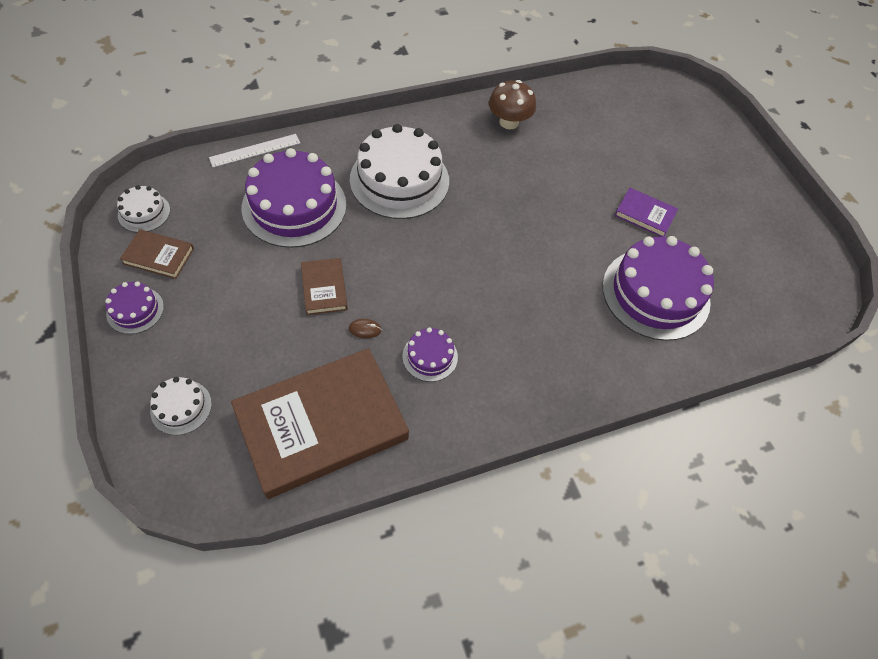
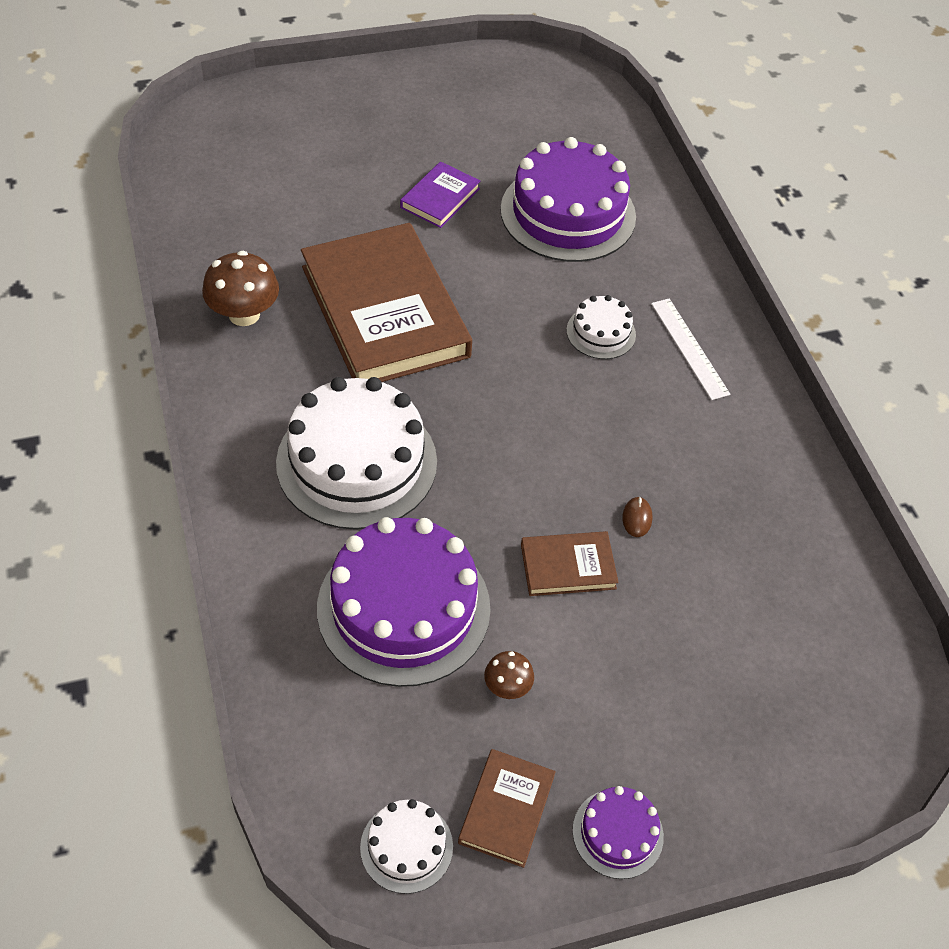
camera: 85 degrees left, 5 degrees down
(181, 407) = (781, 746): white cake -> white cake (601, 332)
(238, 256) = (507, 686): none -> brown mushroom
(255, 150) = (267, 671): white ruler -> white ruler (689, 348)
(321, 424) = (787, 571): brown book -> brown book (384, 311)
(430, 356) = (675, 447): purple cake -> none

